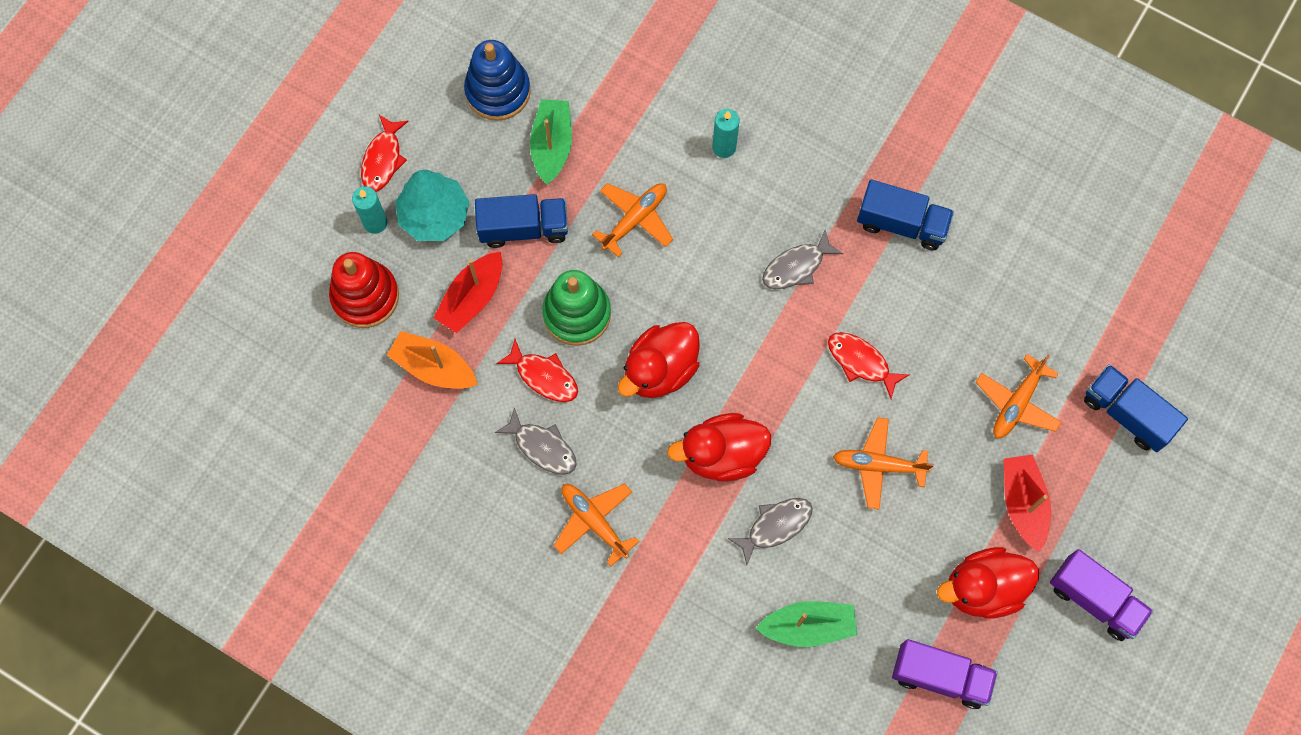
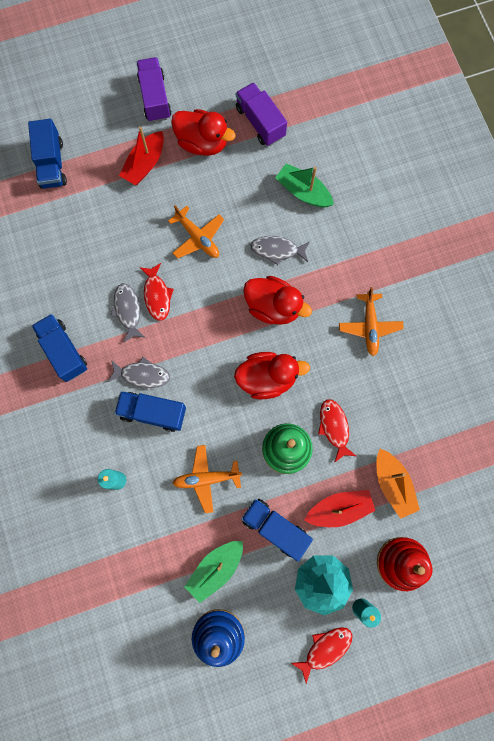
camera: 140 degrees left, 5 degrees up
(542, 447) = (366, 388): grey fish -> grey fish (128, 311)
(749, 238) = (153, 413): none -> blue truck
(1017, 403) = (99, 211): orange plane -> none

